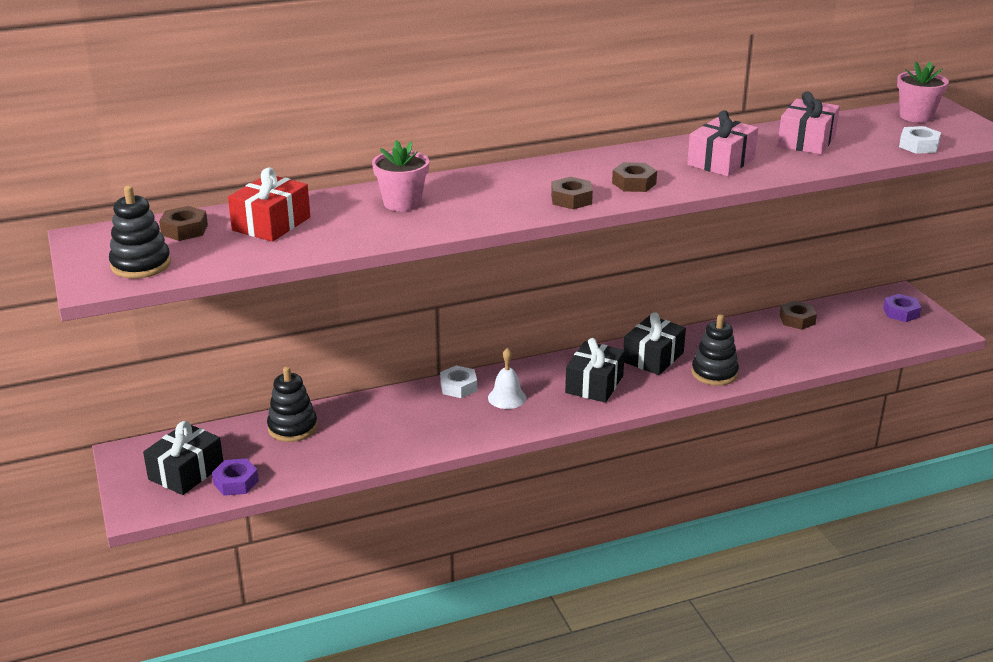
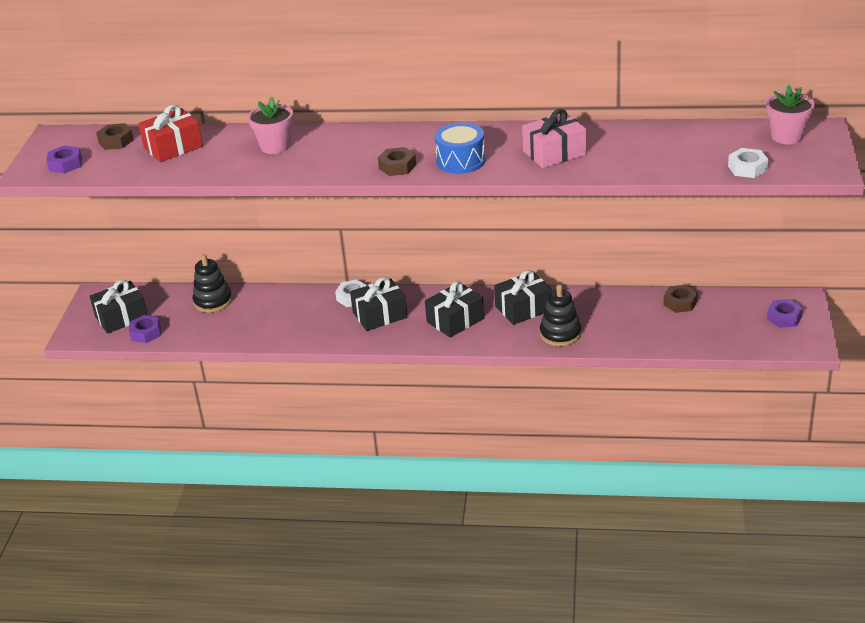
camera: 30 degrees right, 5 degrees up
(141, 265) = (65, 164): black stacking toy -> purple nut
(507, 397) = (380, 315): white bell -> black gift
(634, 183) = (461, 161): brown nut -> blue drum
(806, 141) = (652, 145): pink gift -> none

